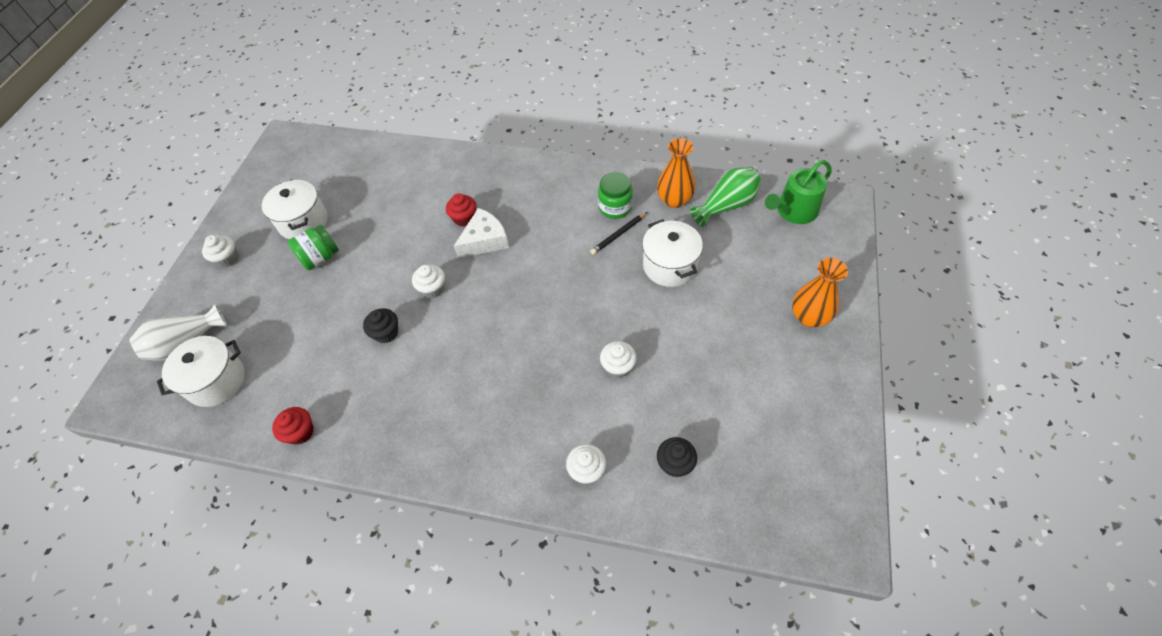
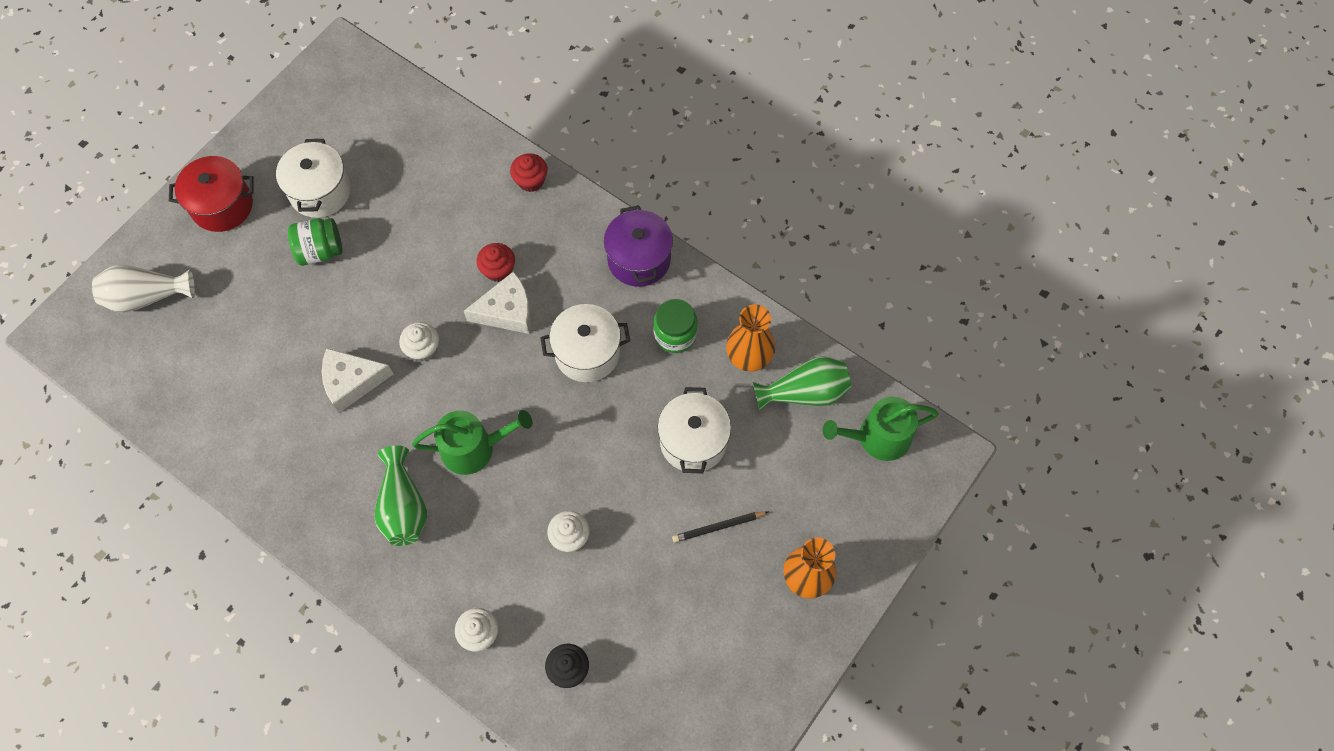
camera: 20 degrees right, 10 degrees up
(216, 381) = (163, 358): white pot -> white pot (587, 353)
(227, 259) = (222, 205): white cupcake -> red pot
(300, 432) = (224, 457): red cupcake -> red cupcake (530, 180)
(386, 333) = (352, 382): black cupcake -> white cheese
(473, 403) = (403, 506): none -> green vase
(508, 338) = (474, 448): none -> green watering can
(562, 174) = (639, 259): none -> purple pot
(618, 235) = (658, 374): black pencil -> black pencil (718, 527)

